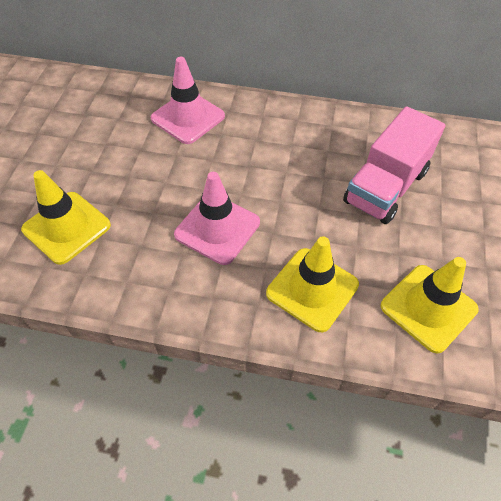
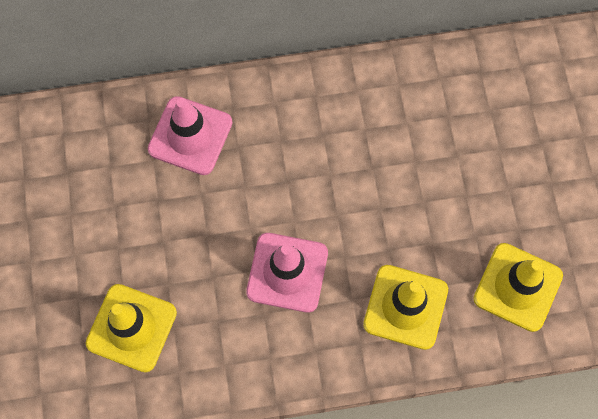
camera: 20 degrees left, 15 degrees up
(385, 187) = (440, 158): pink truck -> none

